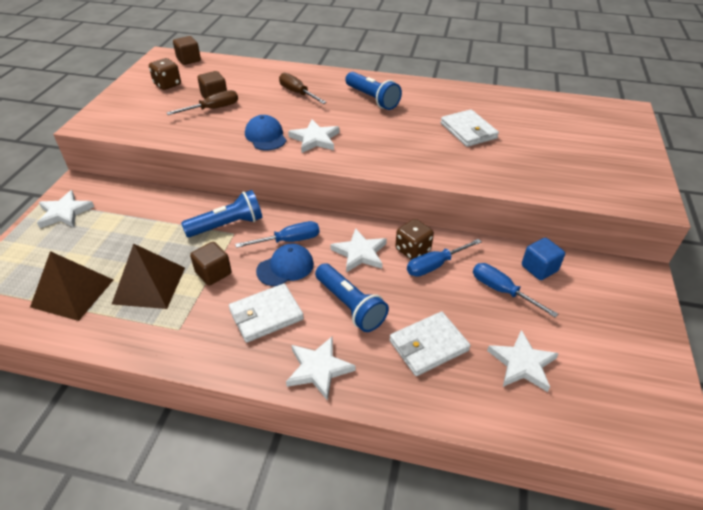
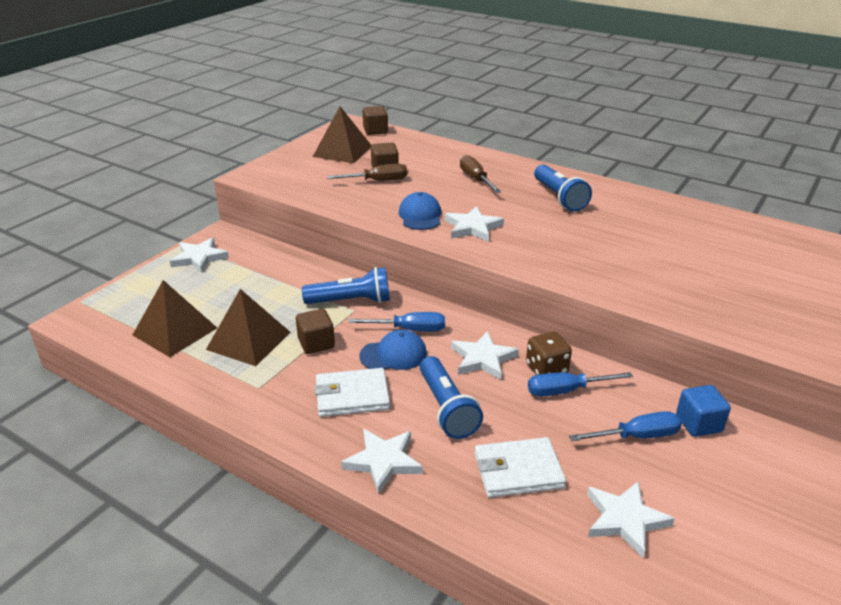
camera: 20 degrees right, 10 degrees down
(167, 84) = (342, 151): brown dice -> brown pyramid
(468, 131) = (660, 249): white wallet -> none
(502, 291) = (637, 436): blue screwdriver -> blue screwdriver turned 105 degrees clockwise

